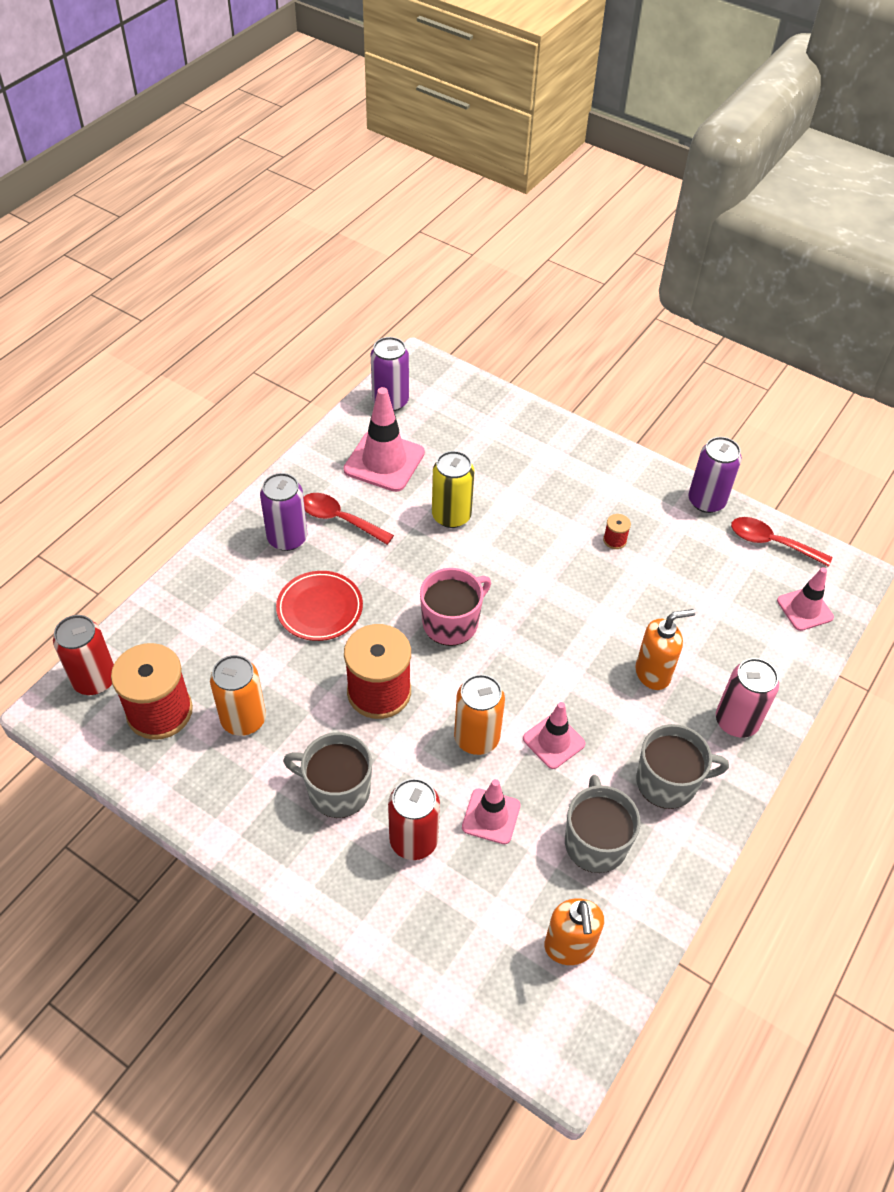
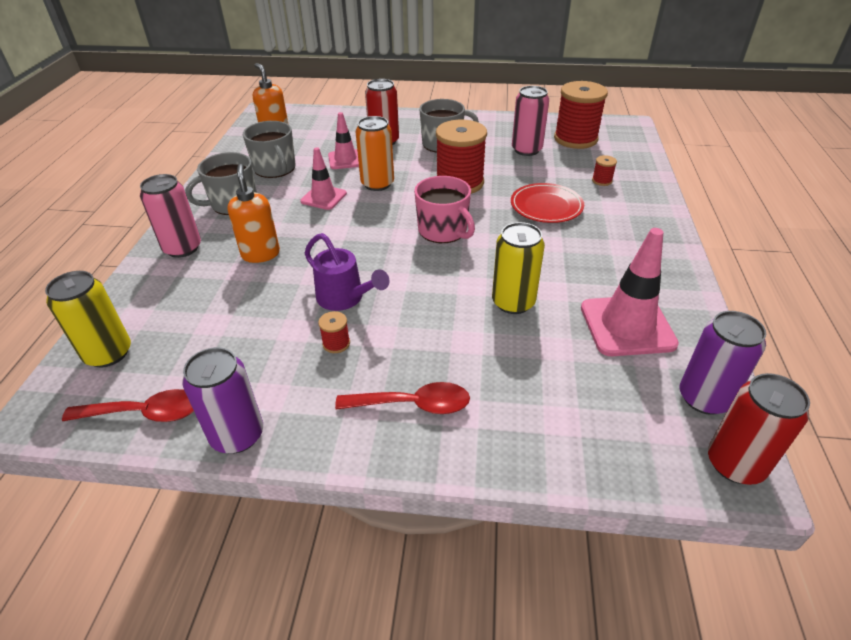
camera: 155 degrees right, 10 degrees down
(94, 680) = (628, 138): red can -> red can (735, 464)
(221, 618) = (602, 181): none -> red spool
(243, 719) = (526, 150): orange can -> pink can
(287, 538) = (624, 235): purple can -> none
(339, 519) = (603, 262): red spoon -> red spoon (413, 404)
(451, 622) = (443, 230): pink mug -> pink mug turned 60 degrees counterclockwise
(590, 580) = (345, 298): none -> purple watering can
(653, 673) = (260, 254): orange soap dispenser -> orange soap dispenser turned 120 degrees clockwise
(804, 609) = (108, 353): pink traffic cone -> yellow can

